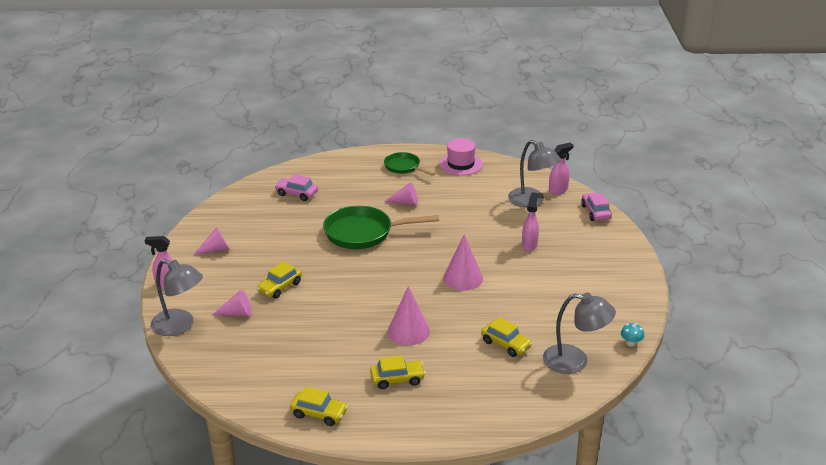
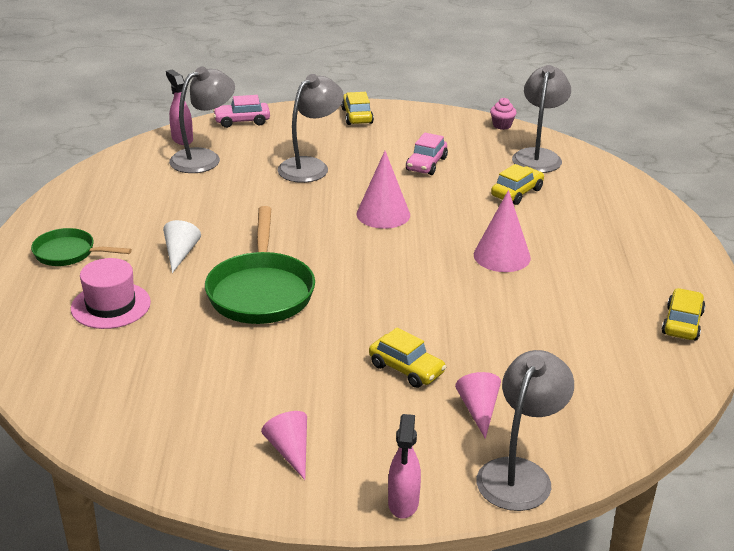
camera: 90 degrees left, 0 degrees up
(296, 194) = (118, 363): pink car -> pink car (426, 164)
(397, 379) = (599, 265): yellow car -> yellow car (357, 116)
(404, 167) = (68, 253): green pan -> green pan turned 60 degrees clockwise
(405, 202) = (180, 253): pink cone -> white cone
(460, 164) = (81, 204): pink hat -> pink hat (111, 305)
(529, 245) = (310, 166): pink spray bottle -> grey lamp
(631, 343) = (502, 125): turquoise mushroom -> pink cupcake

